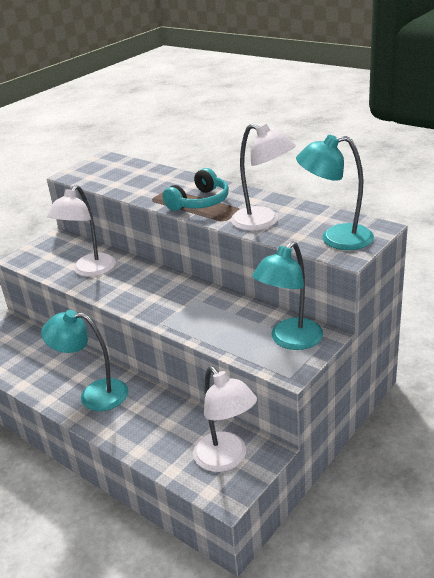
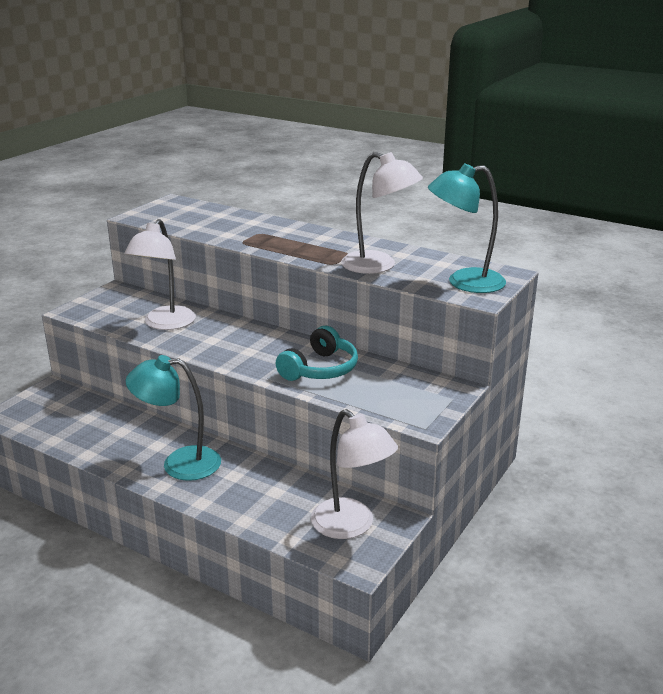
camera: 10 degrees left, 5 degrees down
(200, 202) = (300, 246): turquoise headphones -> turquoise headphones (320, 369)
(290, 340) = (418, 393): turquoise lamp -> none

